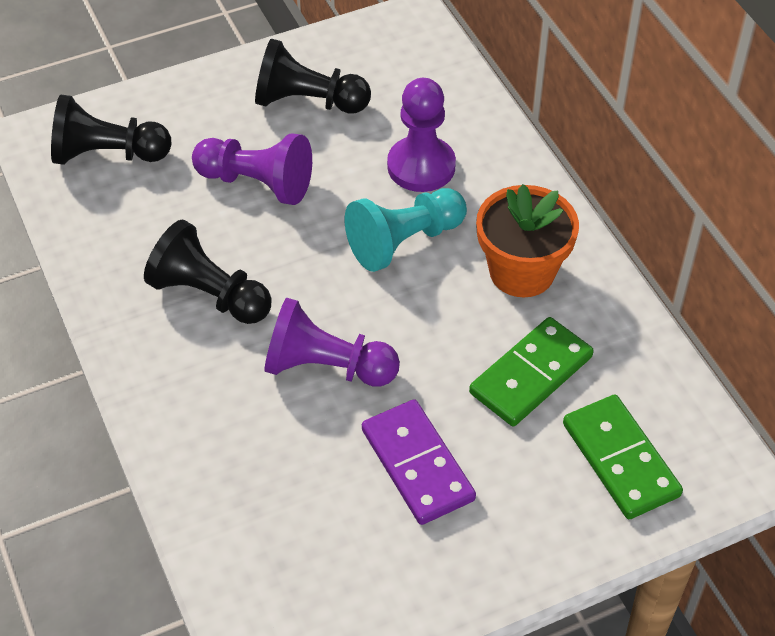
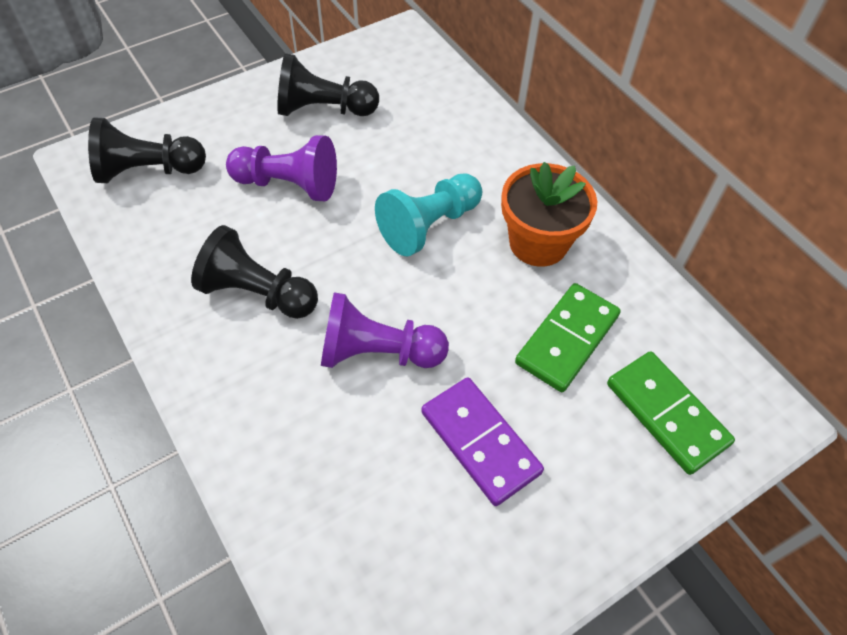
camera: 10 degrees left, 5 degrees up
(421, 166) = (432, 157): purple pawn -> none

